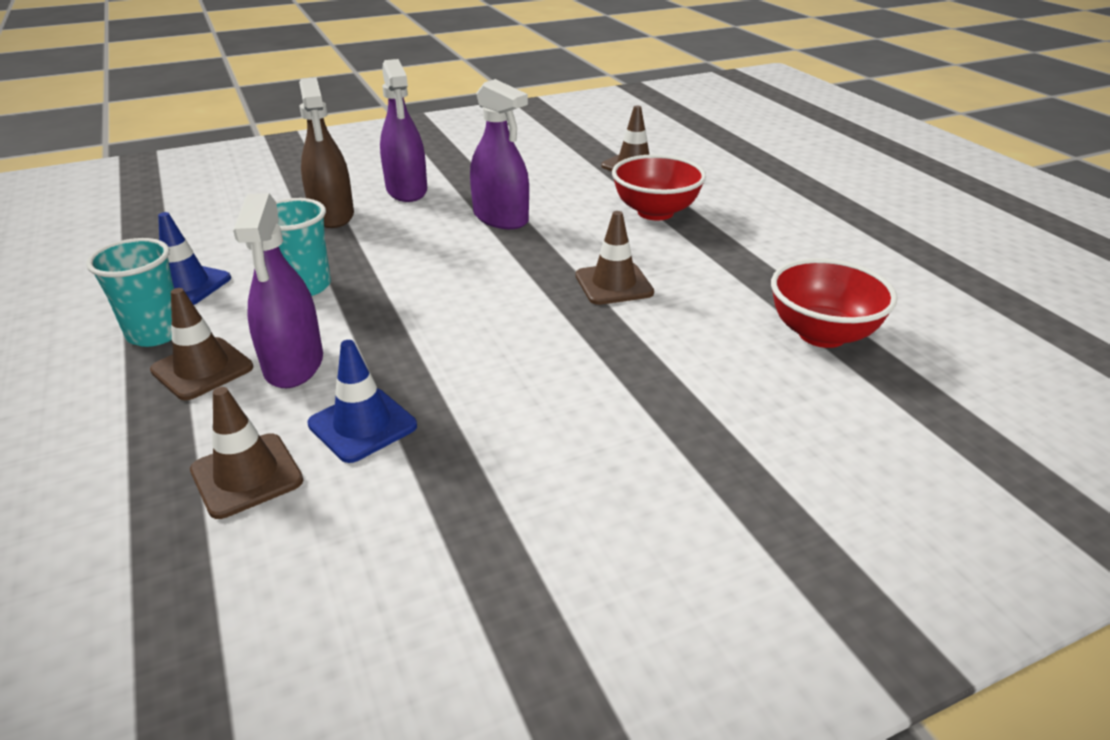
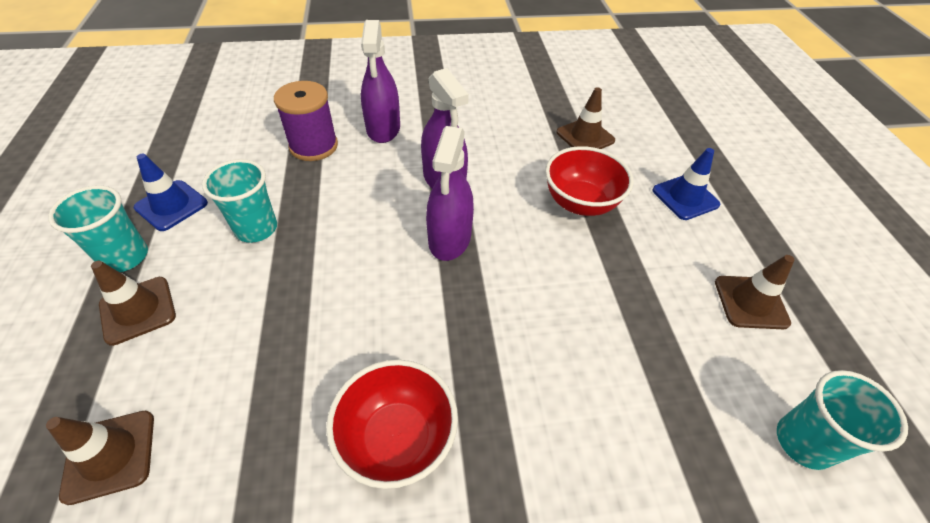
camera: 15 degrees right, 15 degrees up
(294, 364) = (205, 324): purple spray bottle -> purple spray bottle (450, 238)
(332, 215) = (313, 146): brown spray bottle -> purple spool
(362, 425) = (223, 419): blue traffic cone -> blue traffic cone (685, 197)
(614, 284) = (505, 292): brown traffic cone -> brown traffic cone (750, 302)
(822, 334) = (673, 417): red bowl -> red bowl (397, 438)
(943, 326) = (803, 442): none -> turquoise cup

